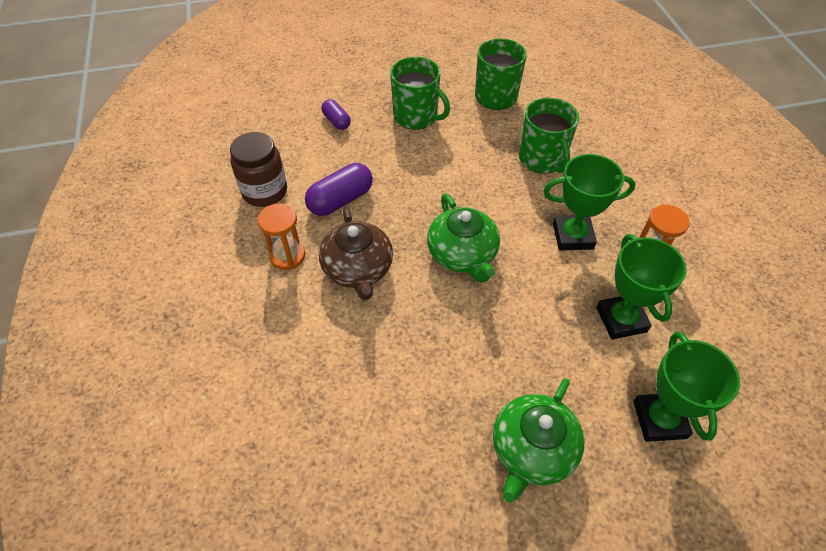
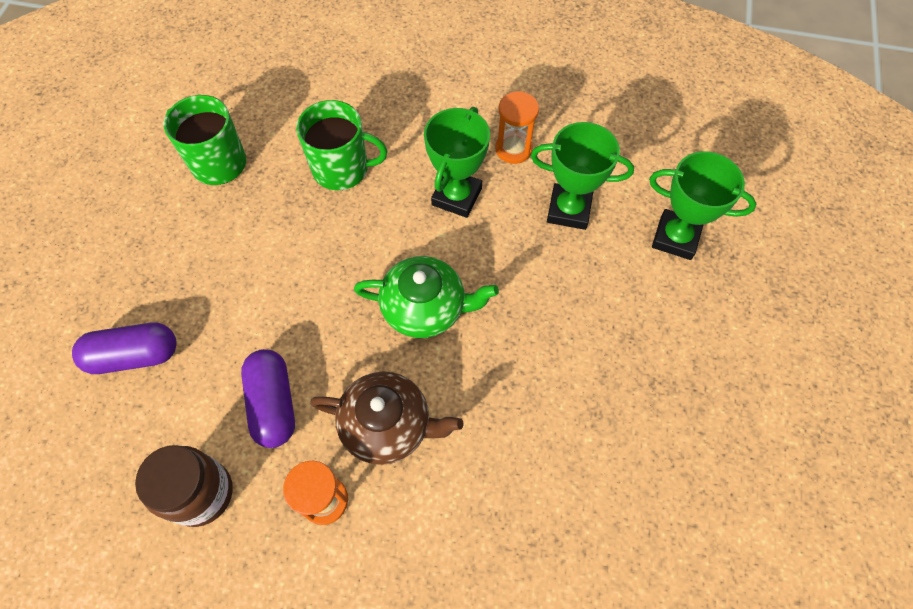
camera: 65 degrees left, 10 degrees up
(336, 121) = (134, 355): purple capsule -> purple capsule, size x1.68
(416, 116) = (192, 260): green mug -> none
(532, 450) = (666, 353): green teapot -> none

